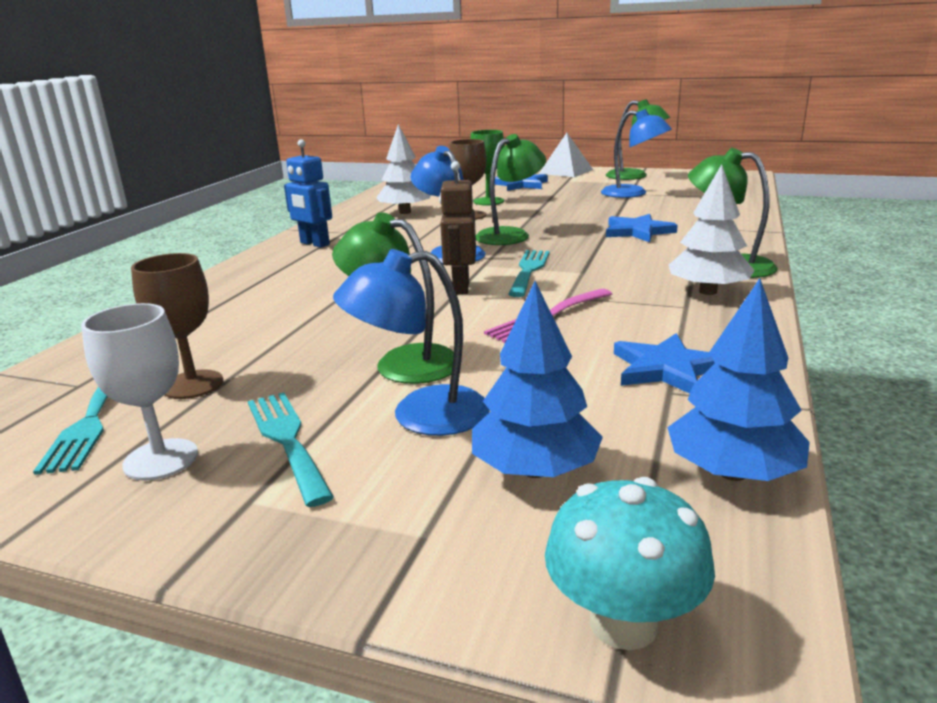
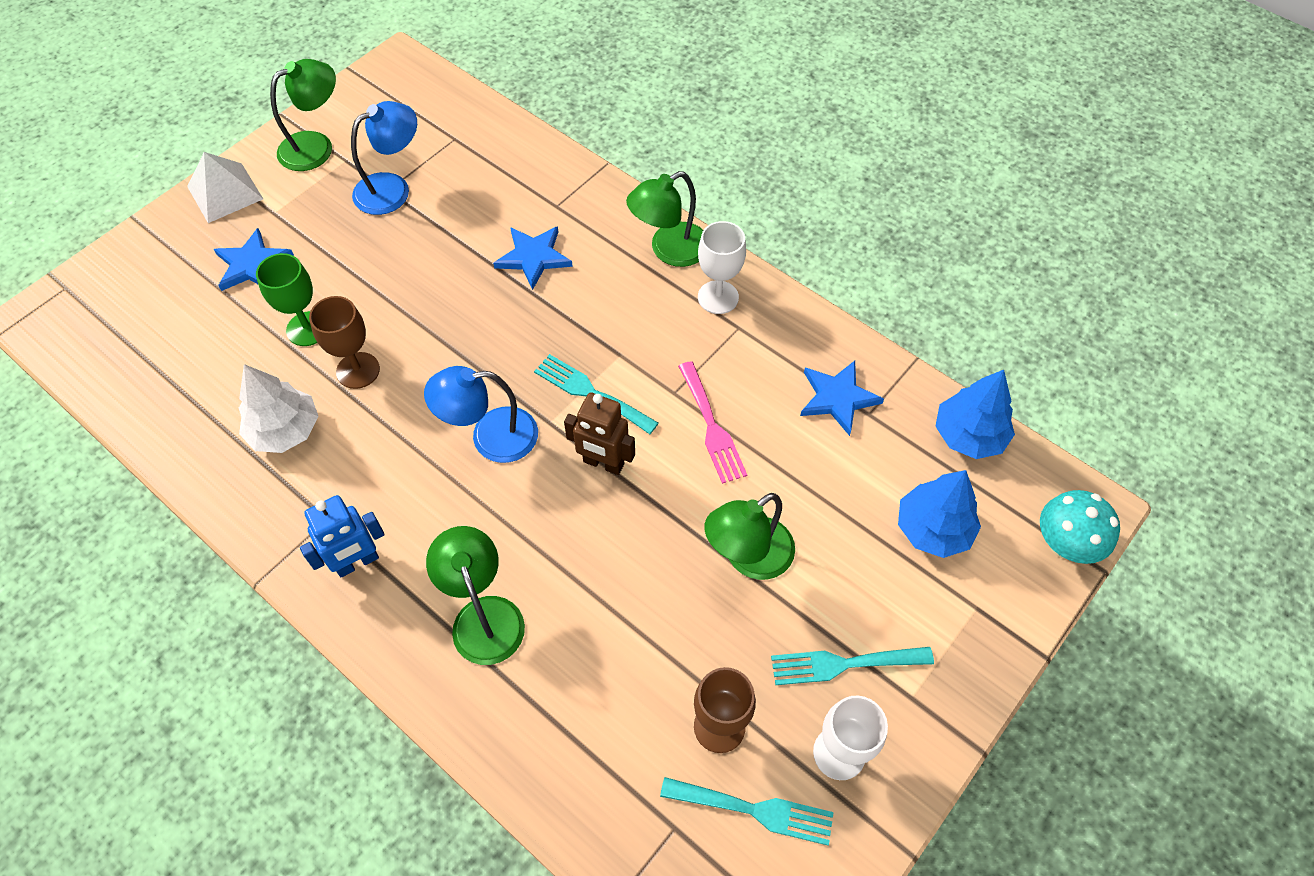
camera: 70 degrees left, 35 degrees up
(420, 415) = (841, 570): blue lamp -> none
(510, 235) = (466, 362): green lamp -> green lamp (483, 615)
(707, 291) = (718, 297): white tree -> white goblet

